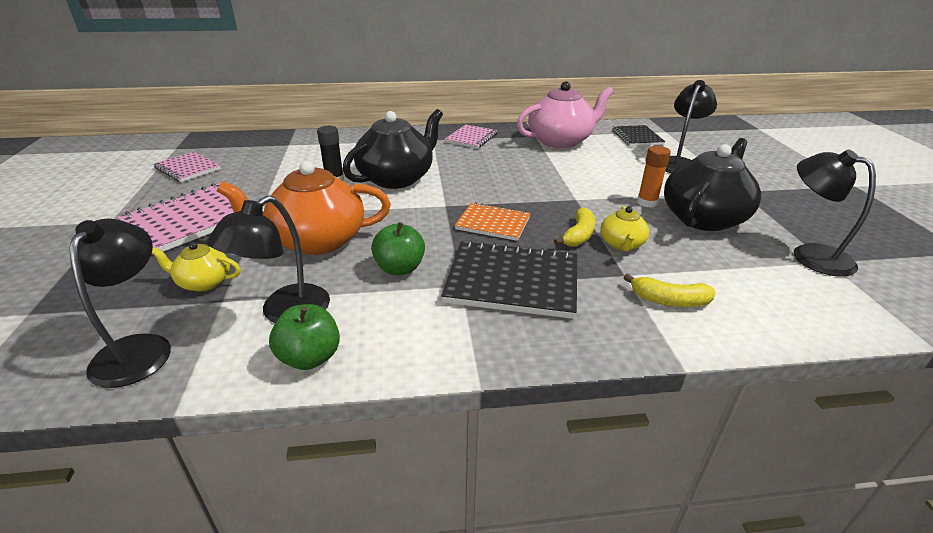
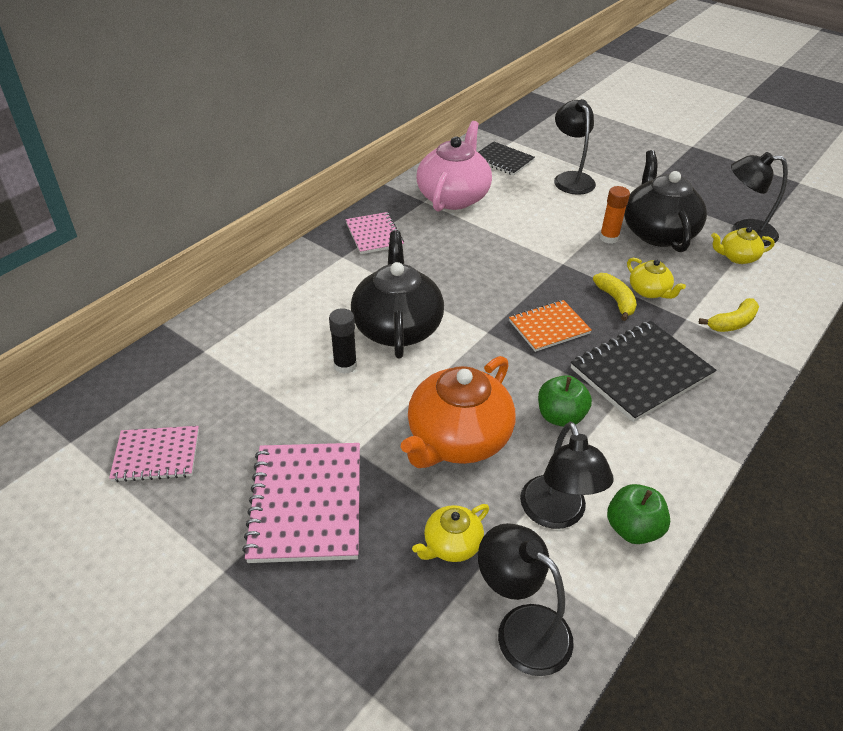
camera: 45 degrees left, 10 degrees up
(766, 265) = (737, 257): none -> yellow teapot

